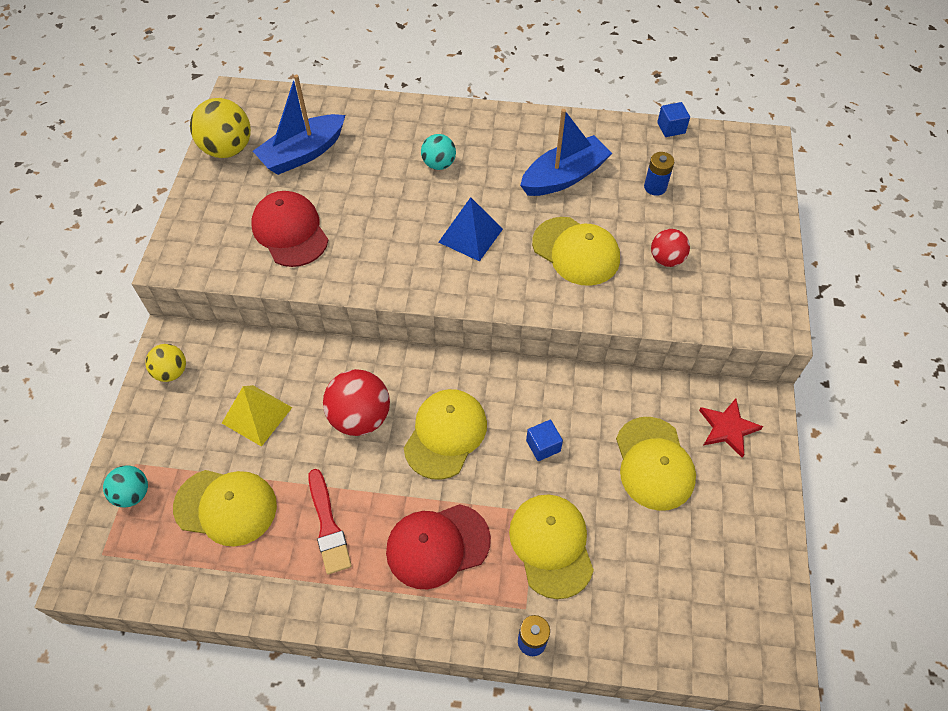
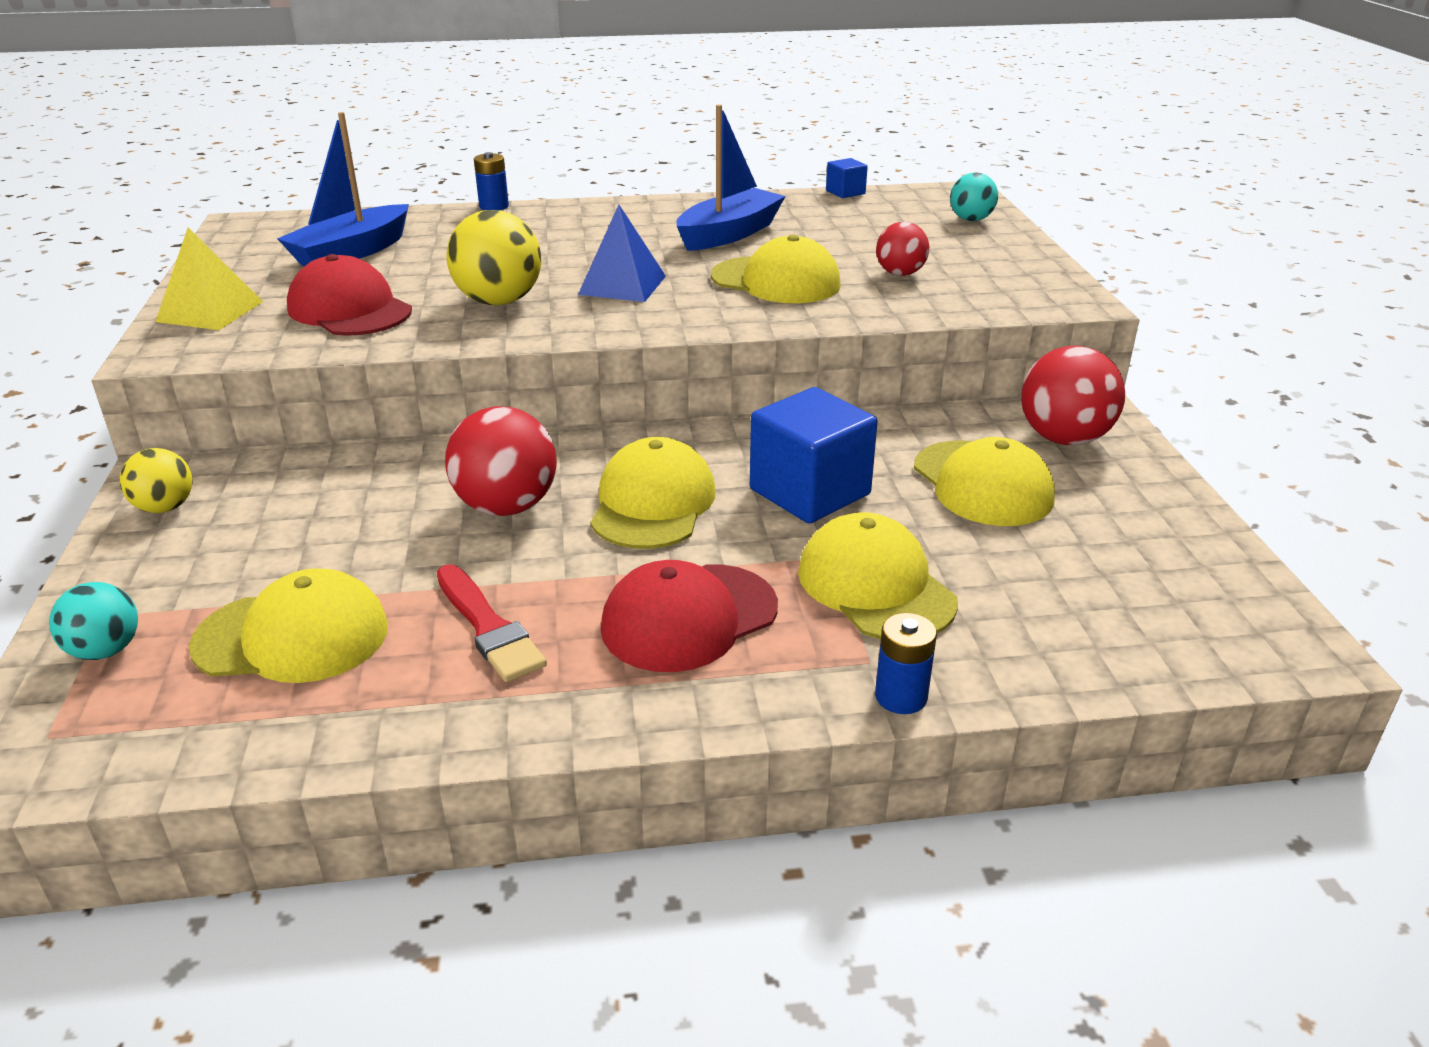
camera: 15 degrees left, 25 degrees down
(227, 149) = (235, 260): yellow ball -> yellow ball (499, 301)
(257, 415) = (328, 529): yellow pyramid -> yellow pyramid (210, 311)
(439, 164) = (553, 242): turquoise ball -> turquoise ball (971, 220)
(543, 446) = (809, 492): blue cube -> blue cube, size x2.10
(655, 187) = (851, 229): blue battery -> blue battery (494, 206)
(727, 428) = (1064, 439): red star -> red ball

